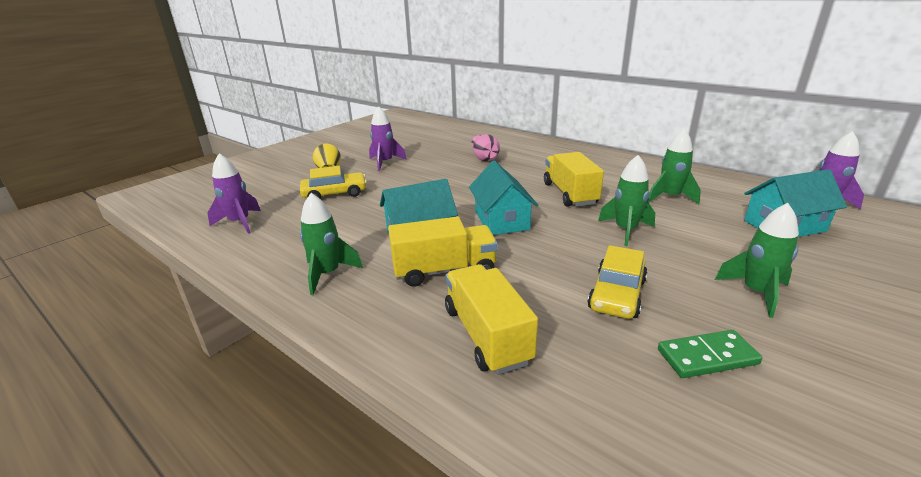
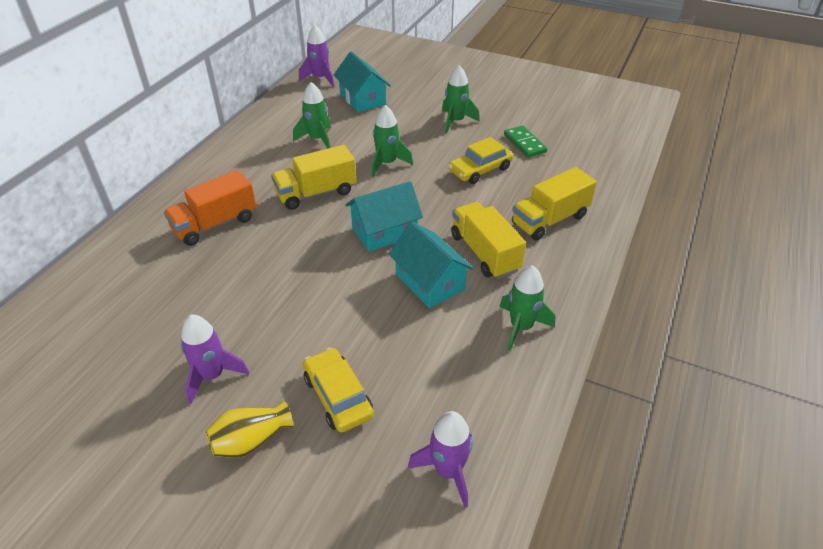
camera: 105 degrees left, 15 degrees up
(485, 158) = (202, 267): pink vase -> none
(532, 160) = (215, 224): none -> orange truck
(617, 294) = (480, 170): yellow car -> yellow car turned 135 degrees clockwise

